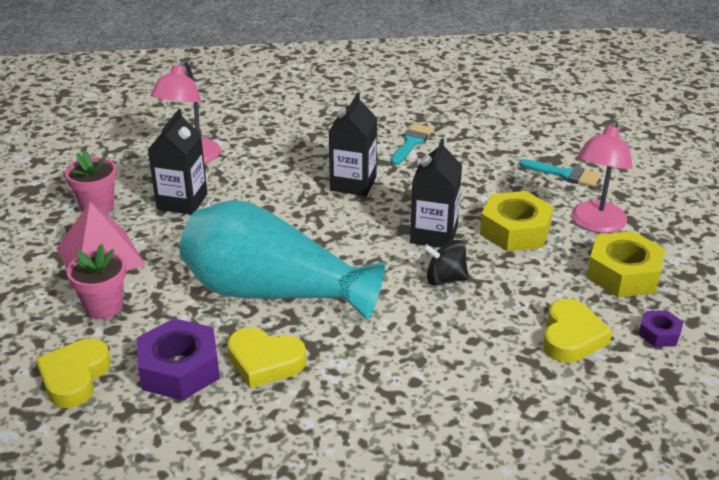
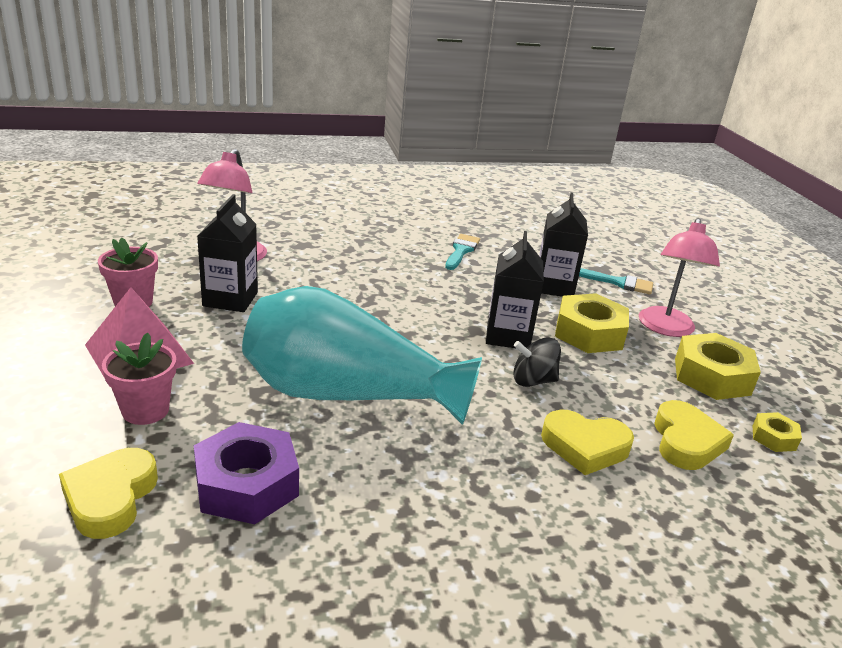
camera: 10 degrees left, 5 degrees down
(265, 362) = (351, 474): yellow heart -> yellow heart (585, 447)
(353, 183) = (412, 286): black carton -> black carton (554, 286)
(659, 333) = (773, 438): purple nut -> yellow nut

